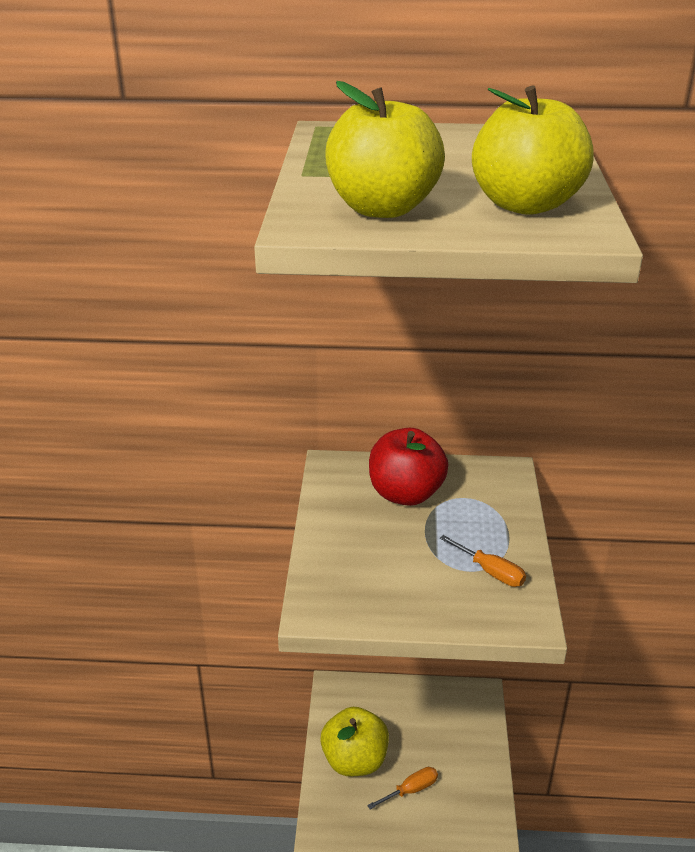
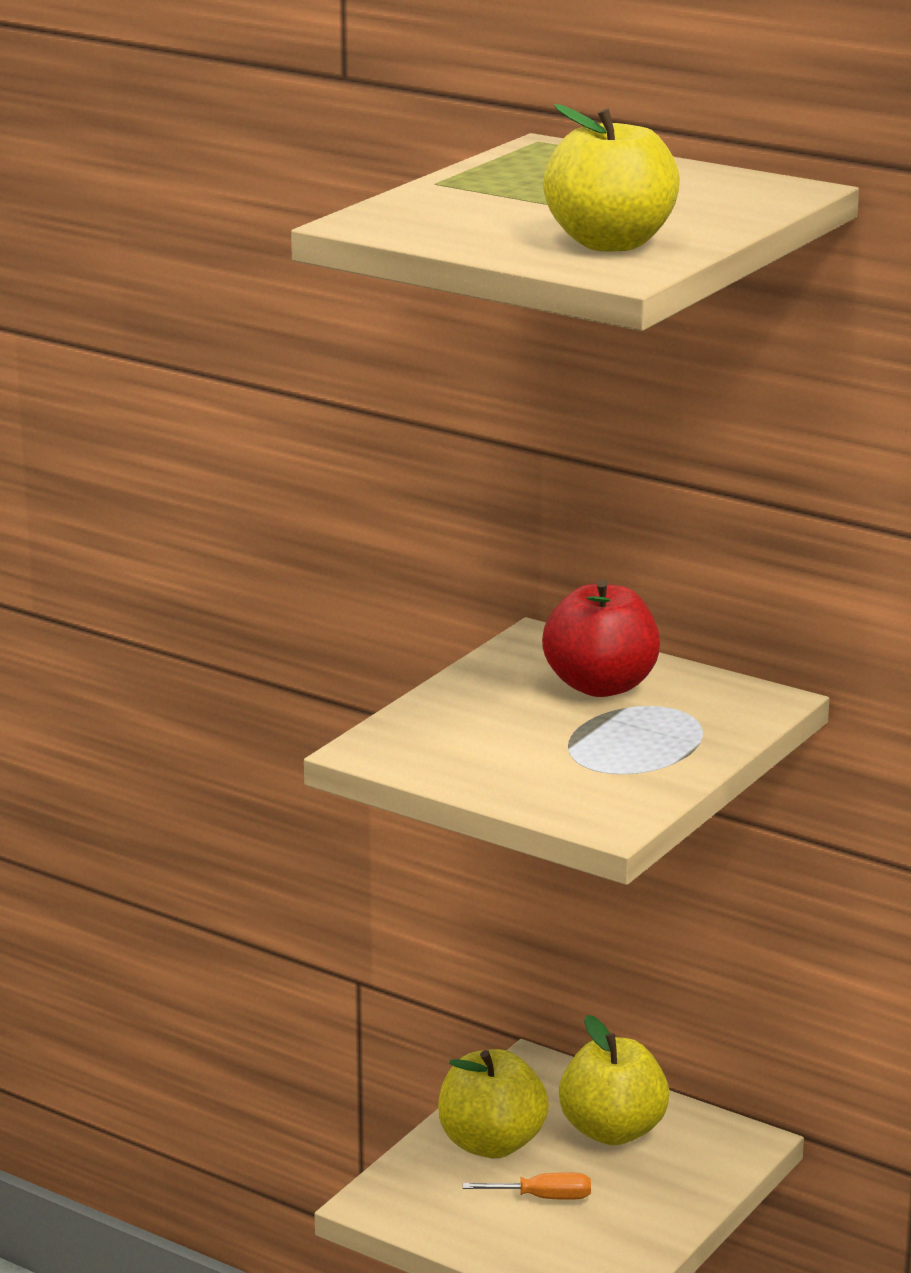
camera: 30 degrees right, 10 degrees down
(382, 209) = (459, 222): yellow apple -> yellow apple (612, 1131)
(490, 572) = (618, 776): orange screwdriver -> none

